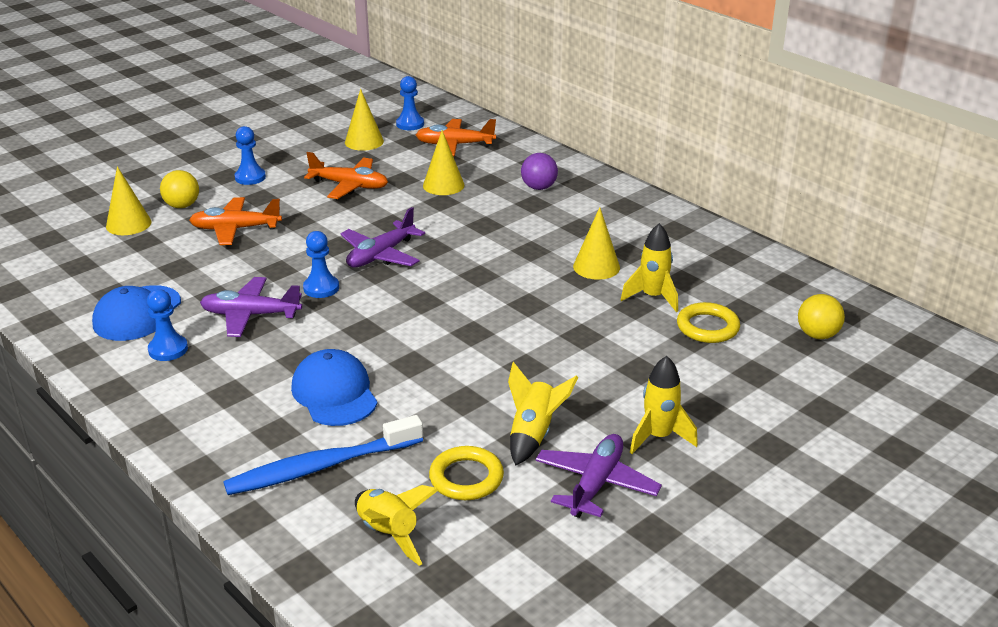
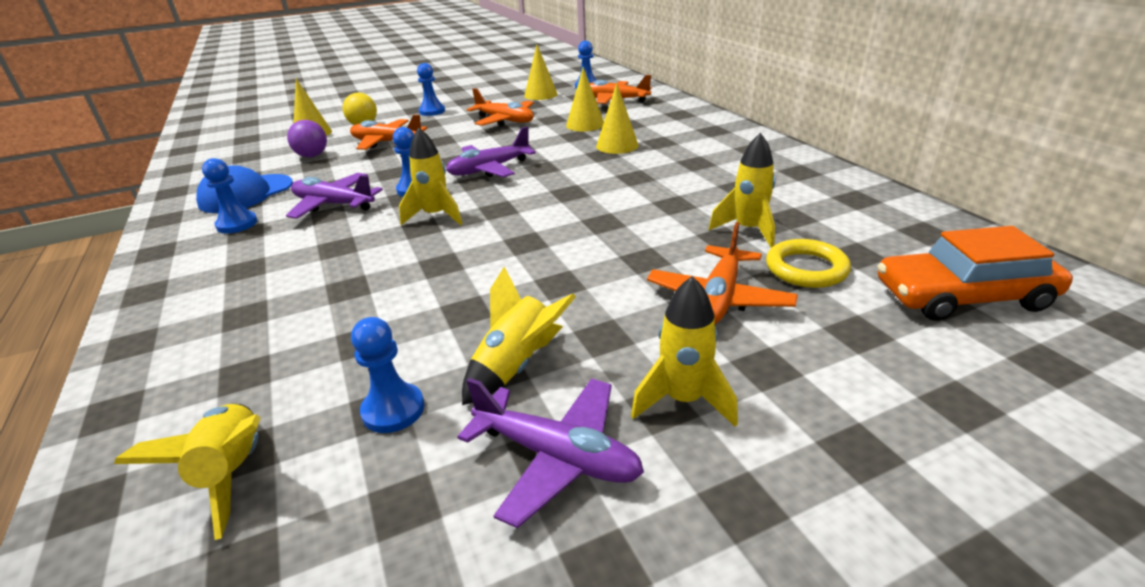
camera: 20 degrees right, 0 degrees up
(320, 467) = (247, 362): blue toothbrush -> none
(334, 393) = (338, 283): blue cap -> none
(368, 316) = (436, 216): none -> yellow rocket
(466, 478) = (393, 410): yellow ring -> blue pawn
(539, 187) = (672, 131): purple ball -> purple ball (312, 156)
(596, 267) = (696, 196): yellow cone -> yellow cone (617, 146)
(596, 484) = (556, 457): purple plane -> purple plane turned 75 degrees clockwise
(653, 361) = (719, 298): none -> orange plane
(817, 335) = (963, 296): yellow ball -> orange car

